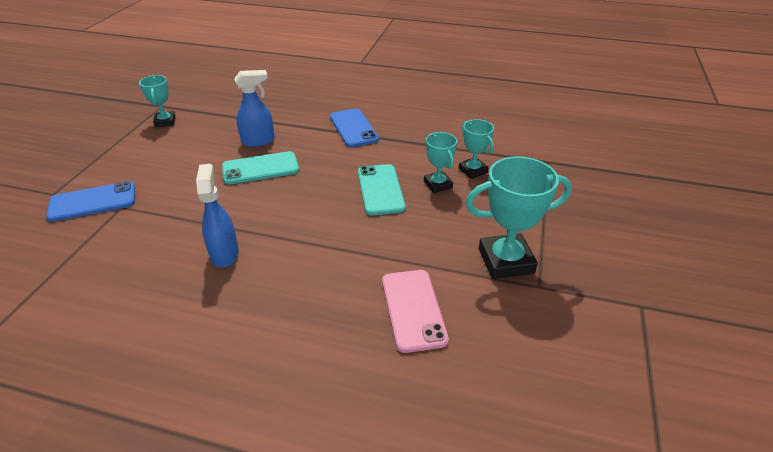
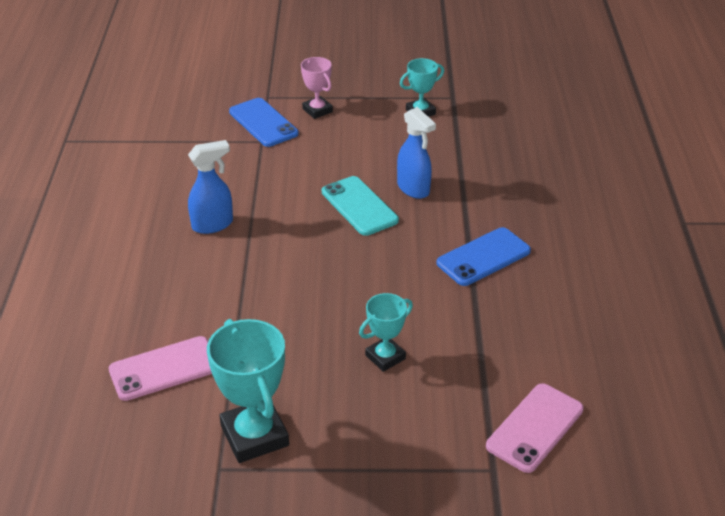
camera: 75 degrees right, 0 degrees up
(108, 169) = (317, 110): none -> pink trophy
(380, 189) = (355, 308): turquoise phone -> none
(473, 170) = (432, 387): turquoise trophy -> none
(515, 141) = (535, 428): none -> pink phone

